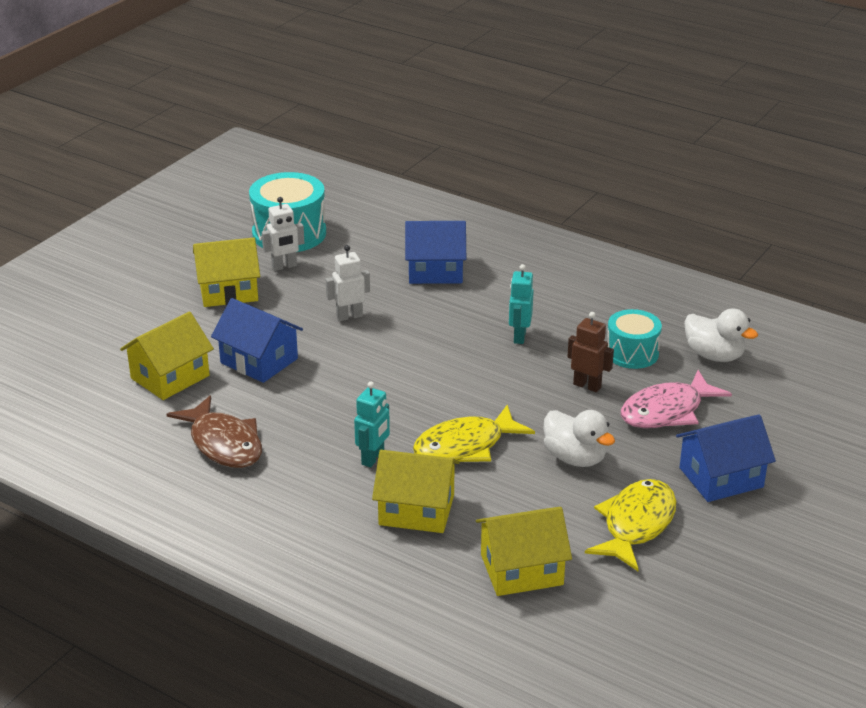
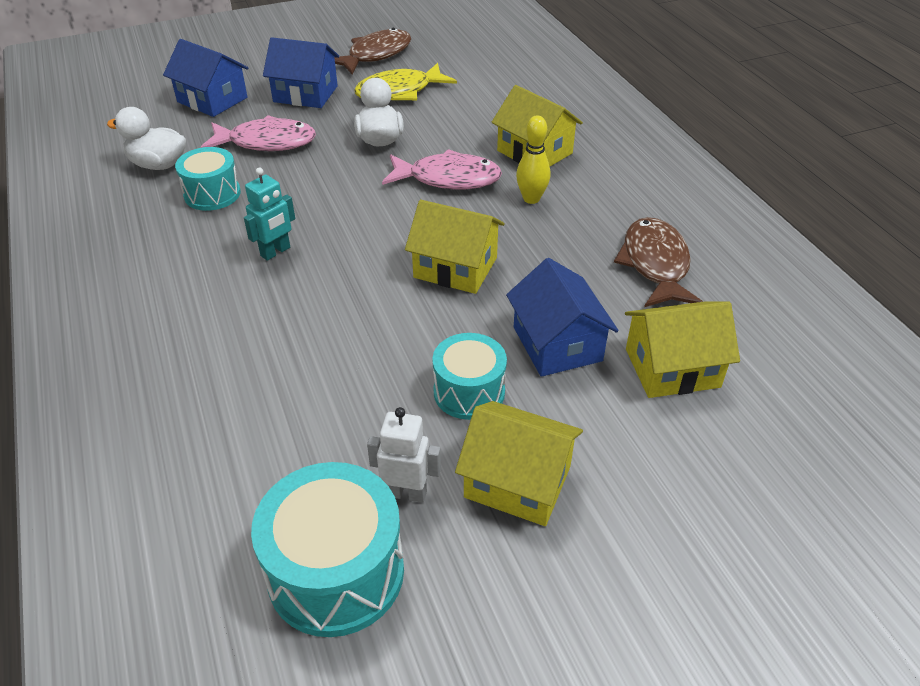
camera: 145 degrees left, 10 degrees up
(293, 316) = (469, 392): none -> turquoise drum
(349, 316) = (407, 359): white robot -> none
(373, 458) = (531, 199): turquoise robot -> yellow bowling pin
(435, 271) = (239, 380): blue house -> blue house (212, 100)
(465, 446) = (448, 179): yellow fish -> pink fish
(521, 569) = (502, 97): yellow house -> yellow house (455, 267)
(587, 386) = (290, 184): brown robot -> none
(714, 355) = (158, 165): white duck -> white duck turned 60 degrees counterclockwise
(738, 568) = (375, 55): none -> brown fish

